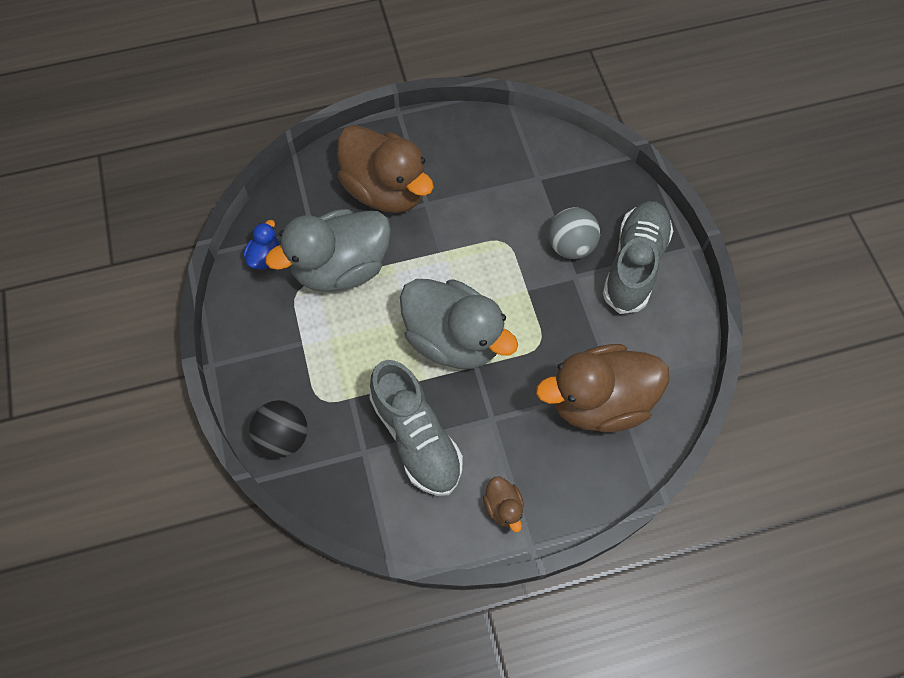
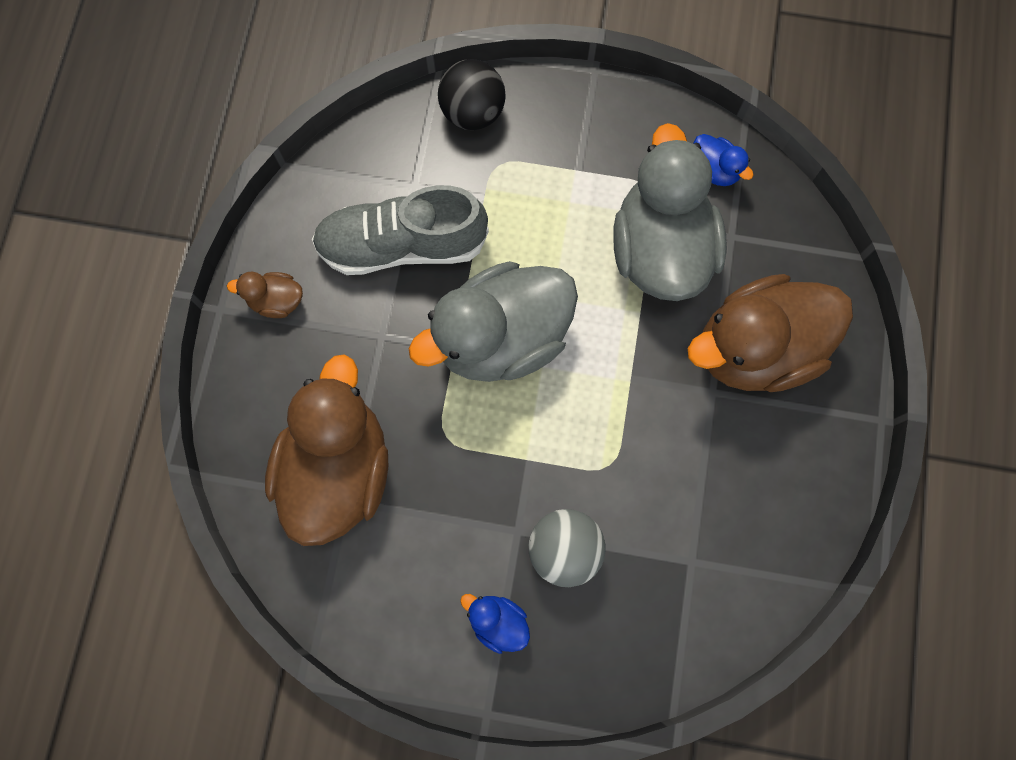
camera: 115 degrees right, 10 degrees up
(634, 264) = (497, 622): grey shoe -> blue duck

